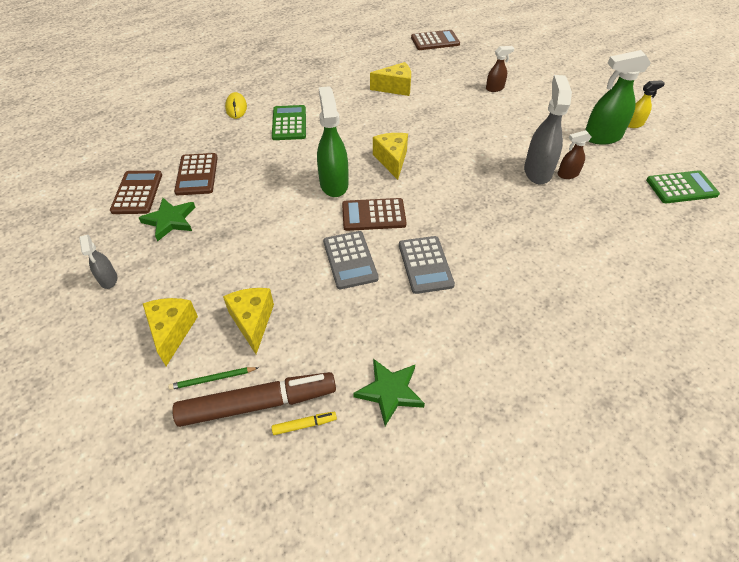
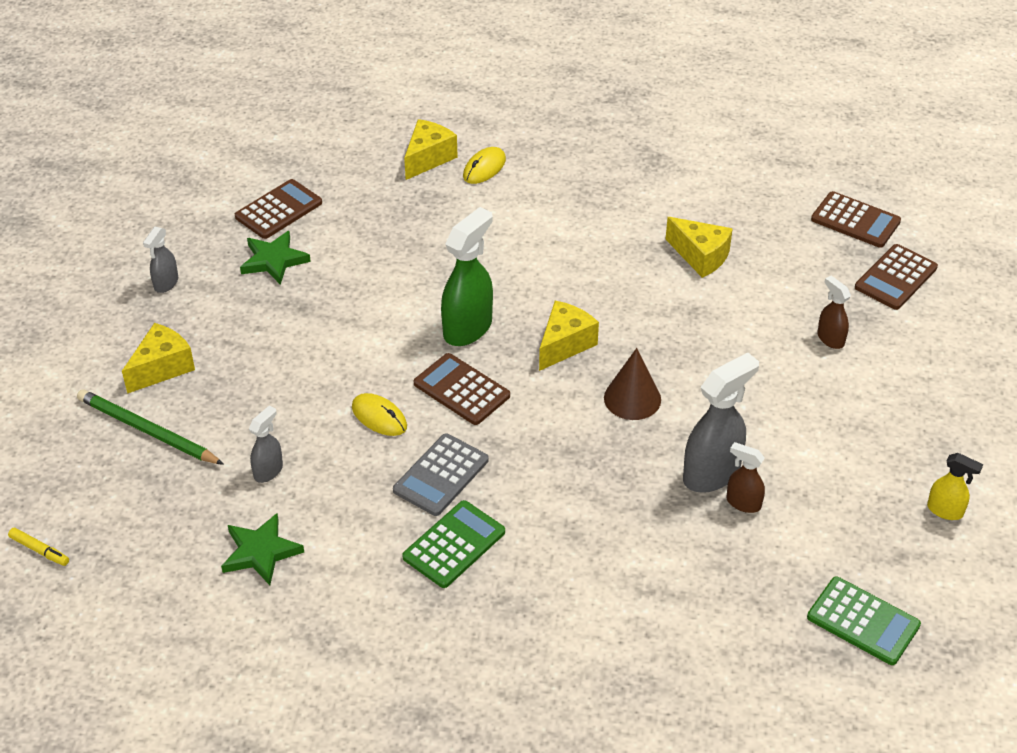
camera: 45 degrees right, 5 degrees down
(197, 174) = (352, 226): brown calculator -> brown calculator (896, 278)
(212, 379) = (147, 431): green pencil -> green pencil, size x1.85
(252, 321) = (230, 408): yellow cheese -> yellow cheese (428, 158)
(257, 404) = (155, 476): brown marker -> none
(289, 123) = (515, 225): green calculator -> green calculator (454, 544)
(304, 425) = (168, 520): yellow marker -> yellow marker (39, 550)
(328, 339) = (268, 471): none -> grey spray bottle
(350, 260) = (379, 417): grey calculator -> yellow mouse
(457, 163) = (632, 398): none -> brown cone
(495, 88) = (830, 339): brown spray bottle -> brown spray bottle turned 150 degrees counterclockwise
(601, 137) = (867, 494): green spray bottle -> none

